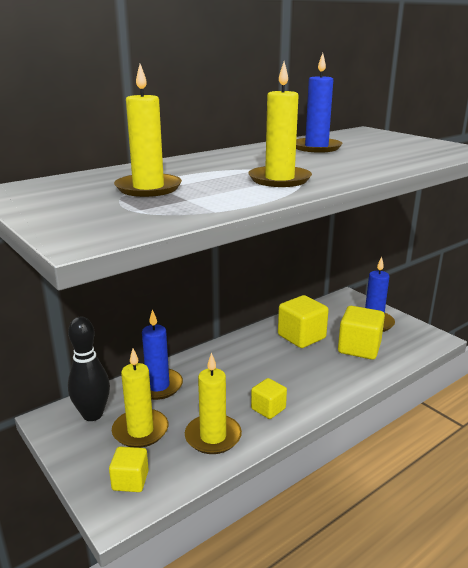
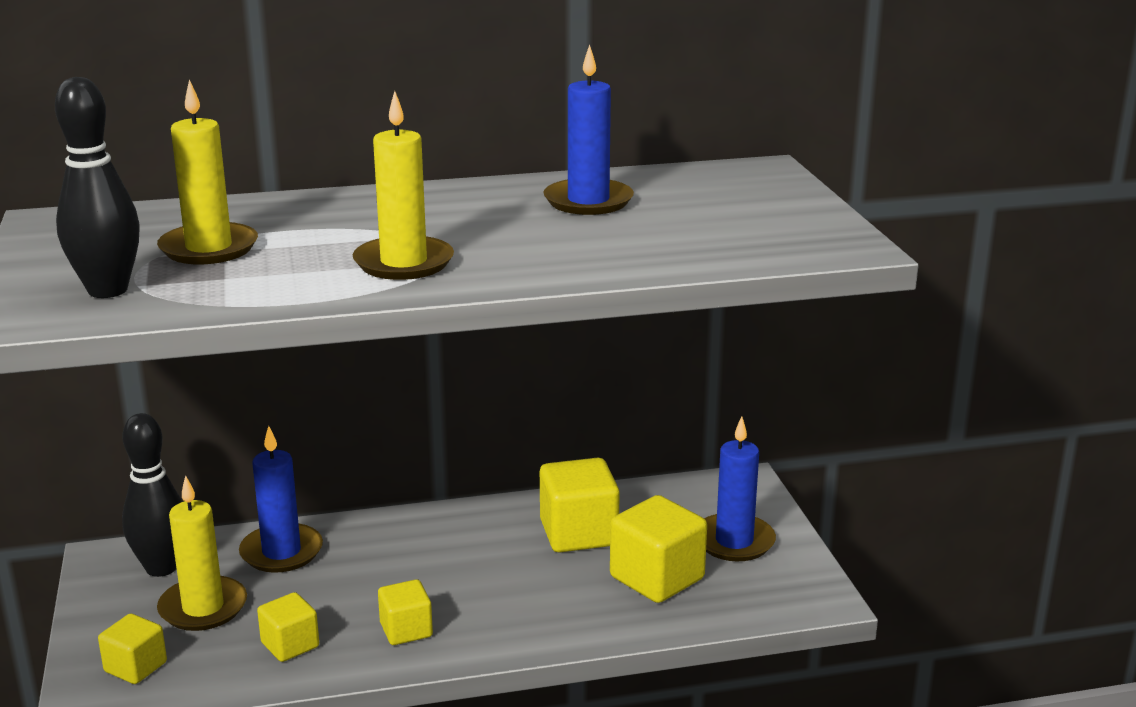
camera: 25 degrees right, 0 degrees up
(120, 216) = (108, 290): none -> black bowling pin
(213, 436) = (290, 645): yellow candle -> yellow cube

